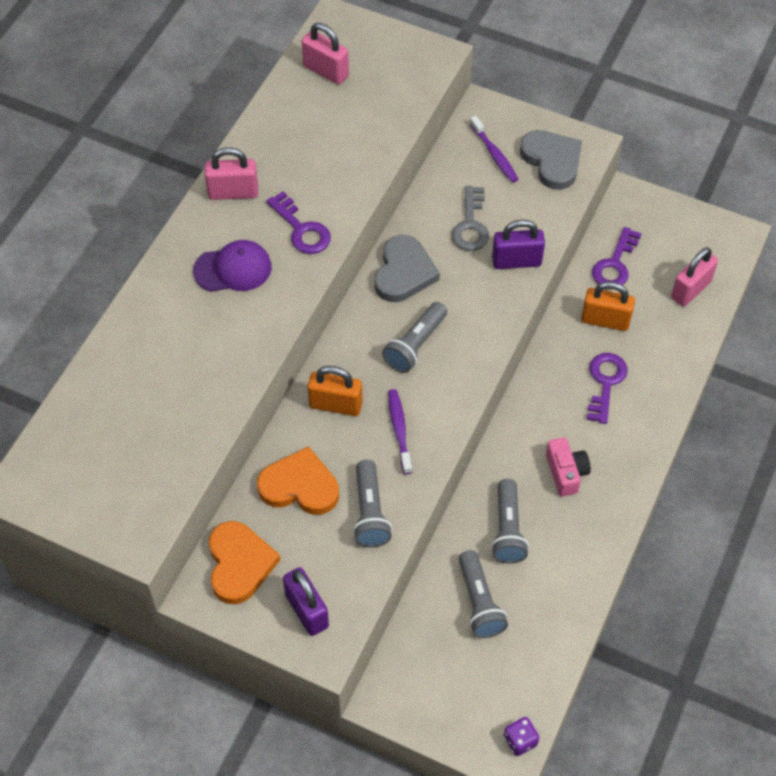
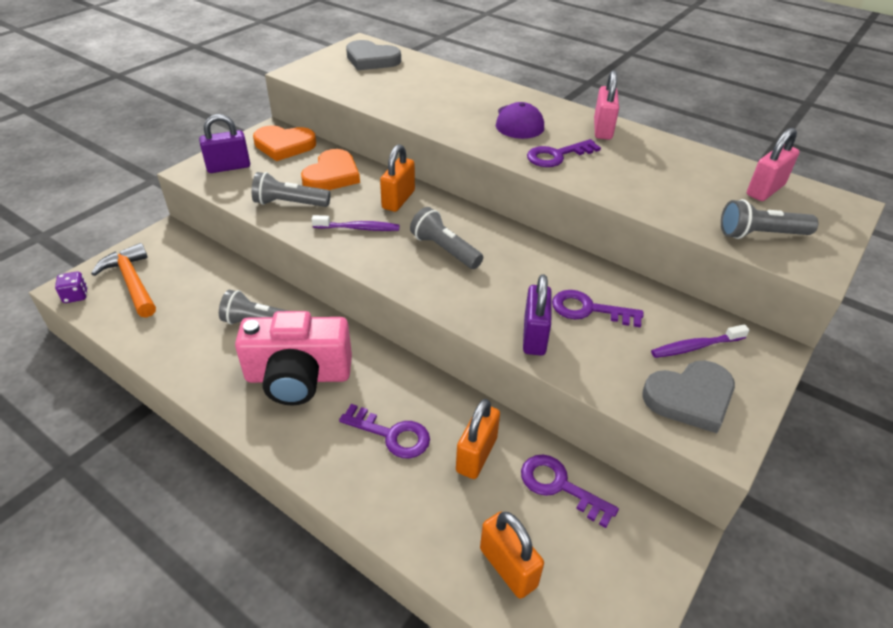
camera: 100 degrees right, 15 degrees down
(404, 272) = (531, 255): grey heart -> grey heart (371, 60)
(470, 225) = (588, 309): grey key -> purple key
(479, 602) = (206, 294): grey flashlight -> grey flashlight (760, 234)
(481, 691) = (132, 282): none -> orange hammer
(566, 472) = (298, 376): pink camera -> pink camera, size x1.93
(691, 290) = (508, 567): pink padlock -> orange padlock

